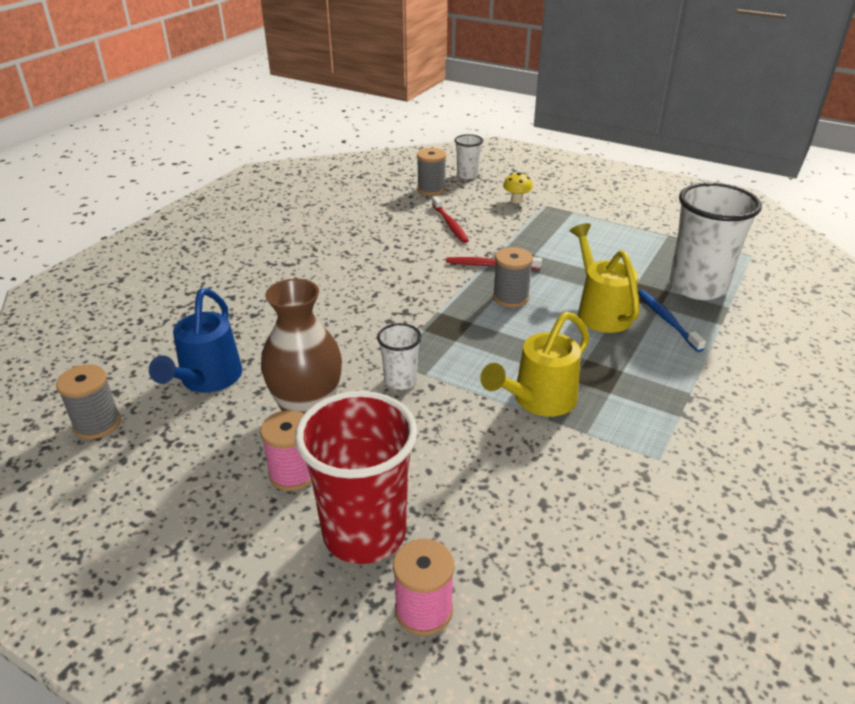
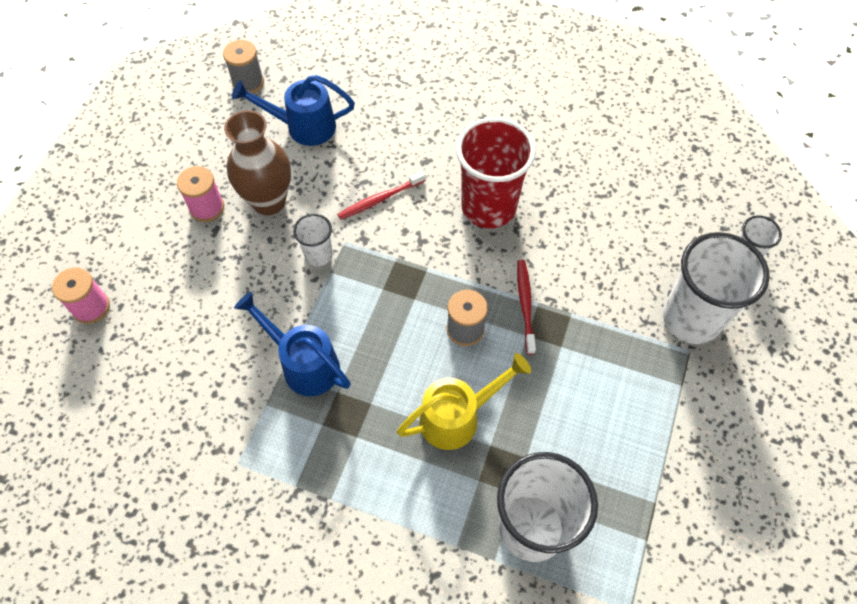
camera: 80 degrees right, 25 degrees up
(364, 533) = (153, 262): red cup -> red cup (488, 207)
(431, 189) = (687, 224): grey spool -> none
(450, 224) = (605, 255): red toothbrush -> red toothbrush (379, 199)
(516, 200) = (691, 318): yellow mushroom -> white cup
(538, 400) = (304, 364): yellow watering can -> blue watering can
(666, 320) = (454, 486): blue toothbrush -> none

